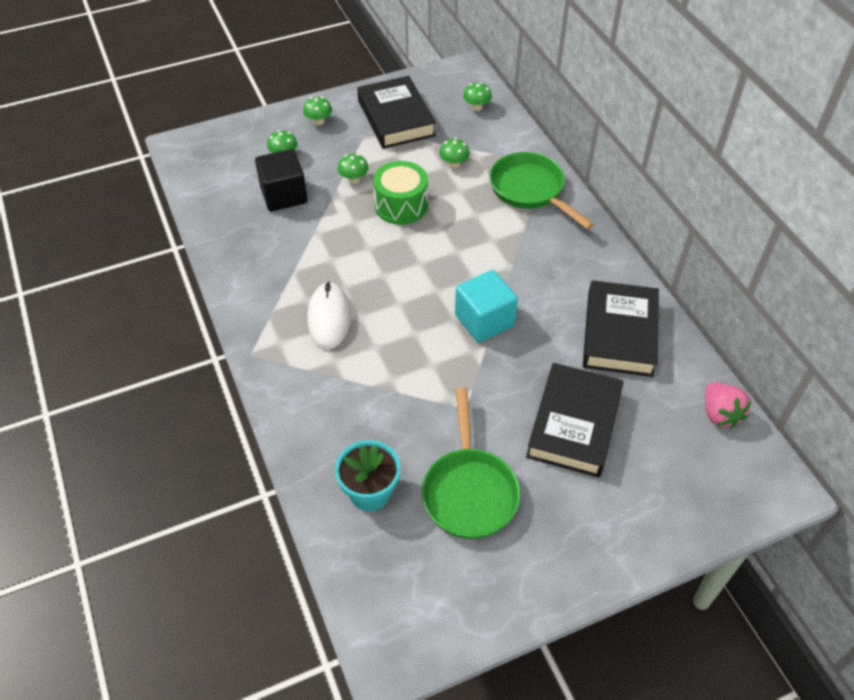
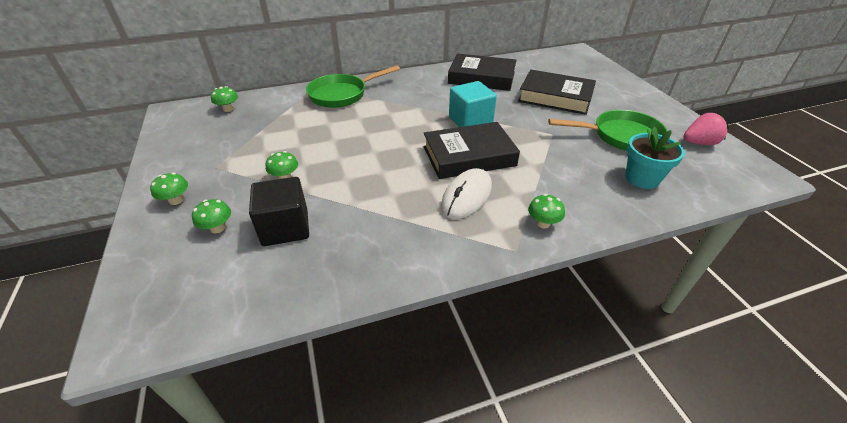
camera: 85 degrees left, 10 degrees down
(329, 318) = (466, 196): white mouse -> white mouse turned 60 degrees counterclockwise
(396, 118) = (211, 150): black book -> black book (469, 156)
(401, 205) = (334, 152): green drum -> none
(454, 164) = (294, 123): green mushroom -> green mushroom (543, 223)
(719, 414) = (537, 59): pink strawberry -> pink strawberry (699, 143)

